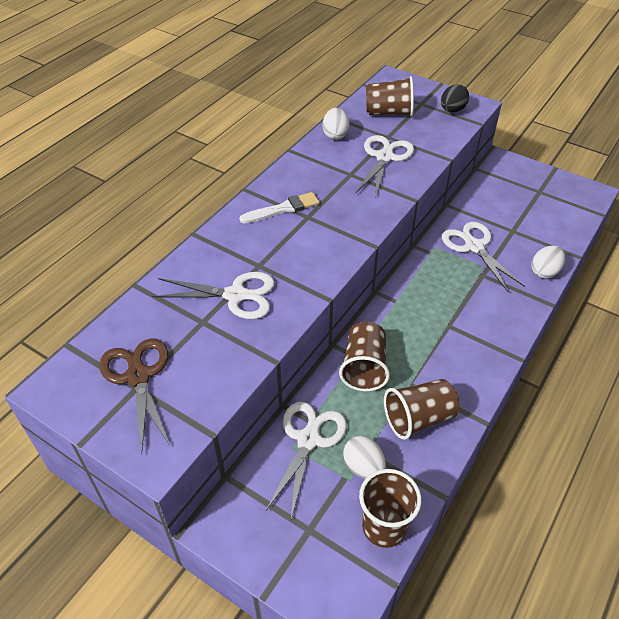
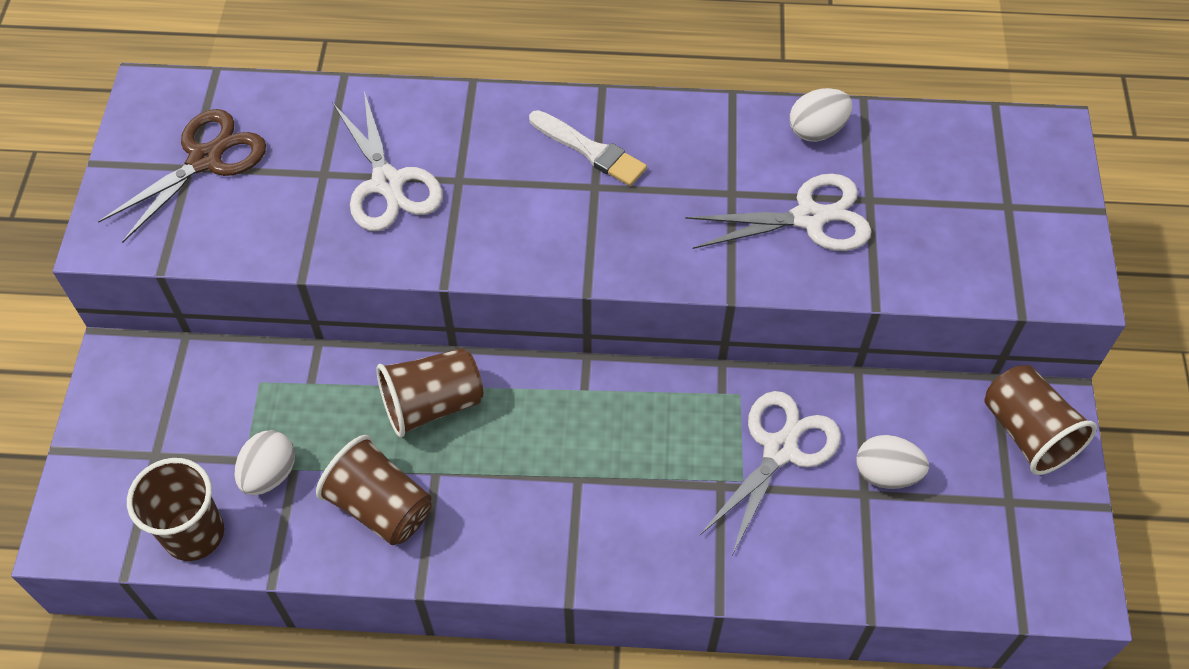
camera: 60 degrees right, 10 degrees up
(308, 439) = (280, 394): white scissors -> none
(389, 112) = (940, 173): brown cup -> brown cup (1027, 433)
(452, 110) = (1026, 258): black egg -> none
(544, 272) = (791, 576): white egg -> white egg (886, 473)

